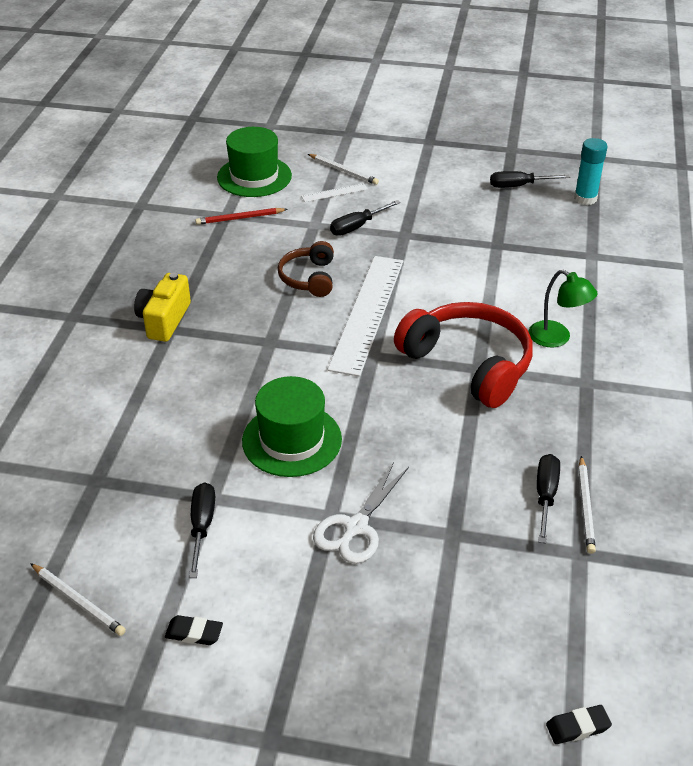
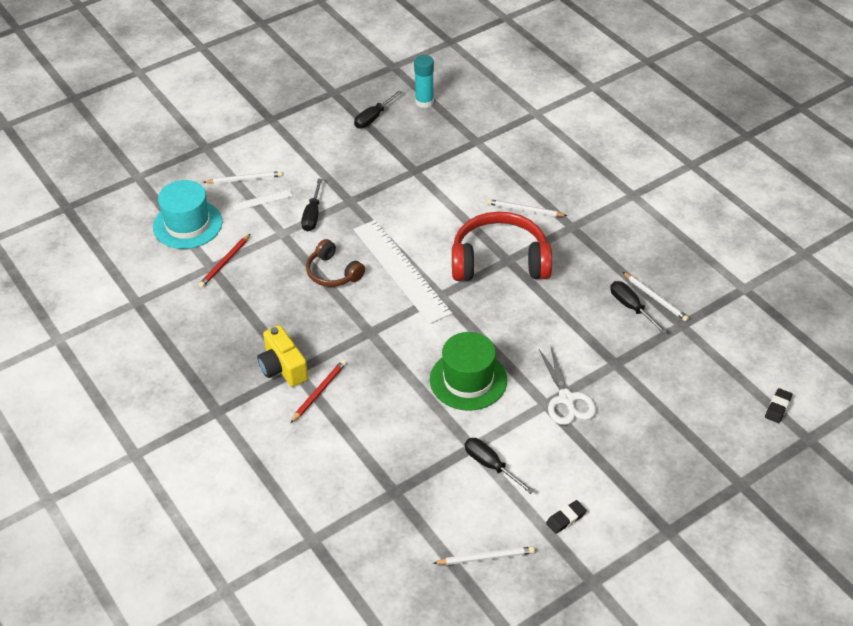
camera: 45 degrees left, 5 degrees up
(162, 357) = (319, 392): none -> red pencil
(254, 176) = (187, 224): green hat -> turquoise hat
(334, 193) = (262, 200): white ruler -> white ruler turned 45 degrees clockwise
(557, 338) = (525, 210): green lamp -> white pencil

